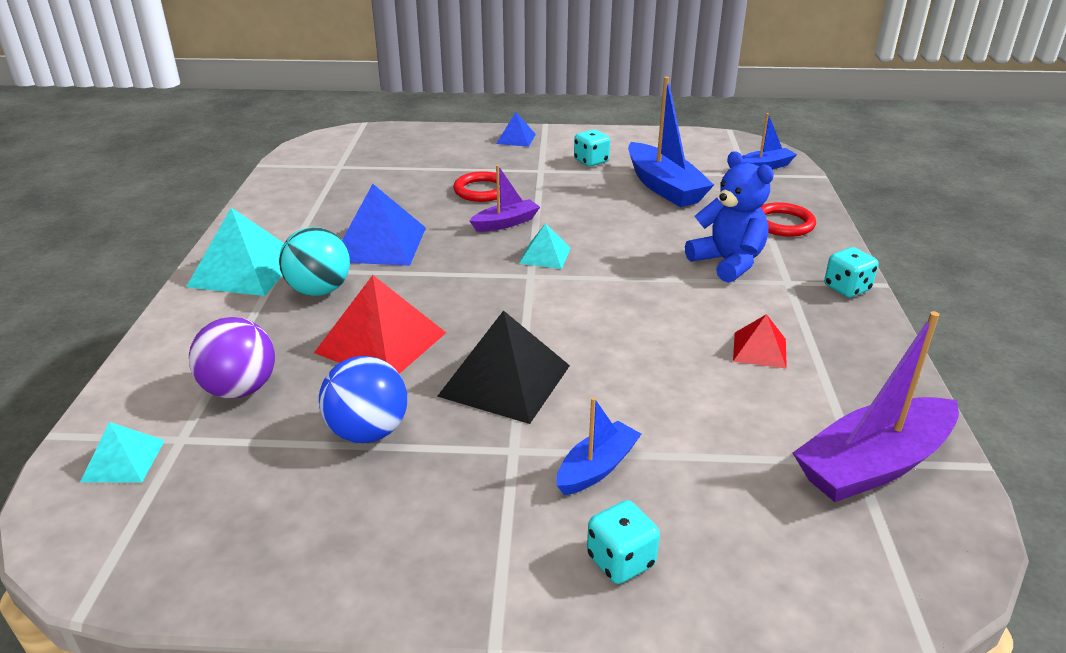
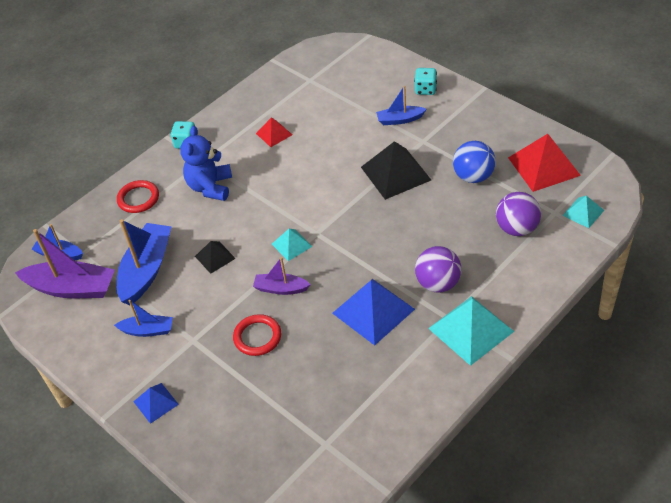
camera: 135 degrees left, 15 degrees up
(319, 290) = (438, 283): turquoise ball -> purple ball
(381, 342) = (432, 224): red pyramid -> red pyramid (543, 166)
(591, 161) = (147, 330): turquoise dice -> blue boat
(613, 217) = (215, 257): none -> black pyramid
(873, 465) = (306, 76): purple boat -> purple boat (72, 288)

